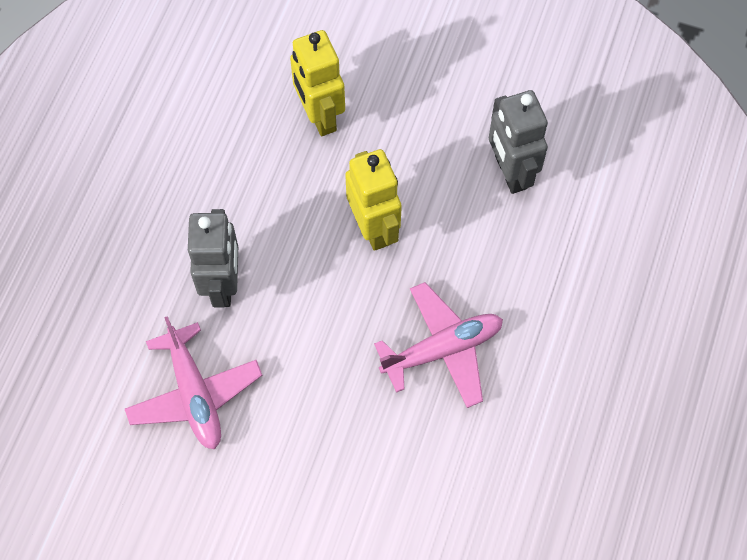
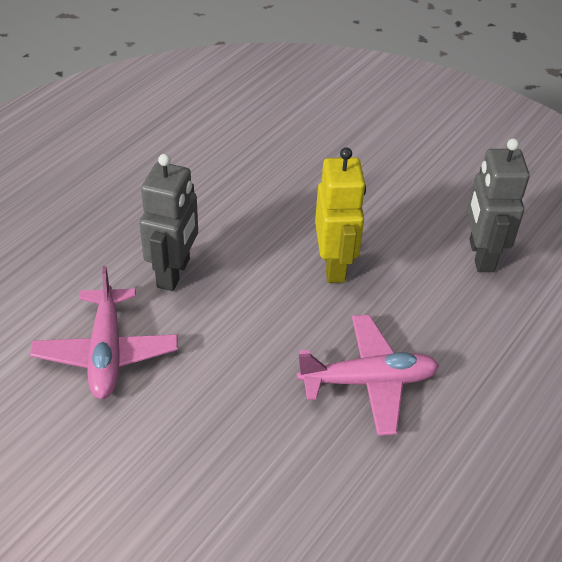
camera: 15 degrees right, 20 degrees down
(319, 116) = (314, 174): yellow robot -> none

